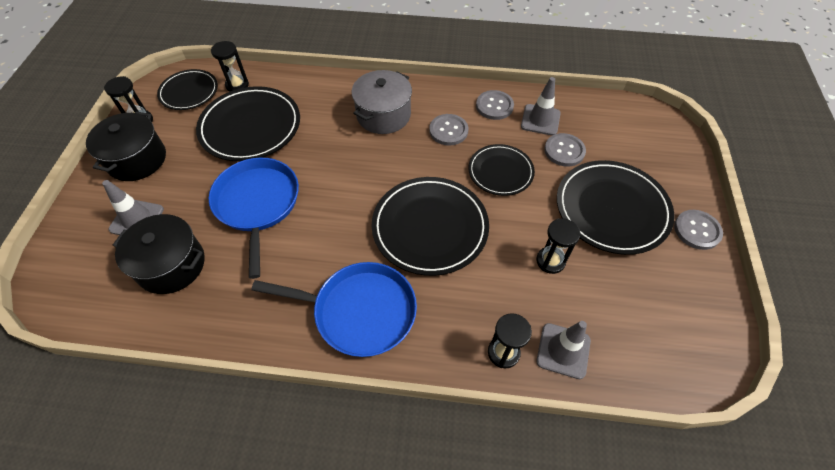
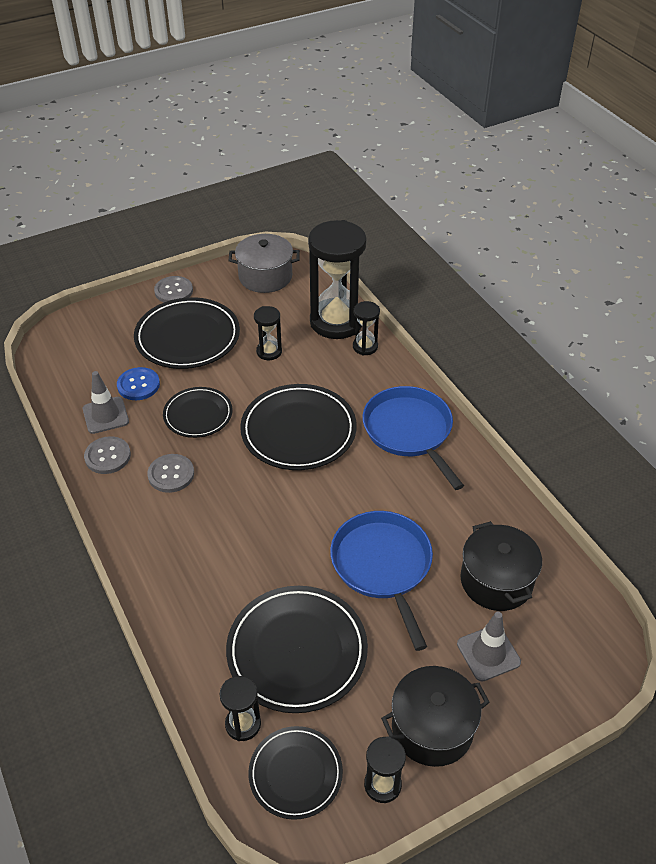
camera: 125 degrees left, 10 degrees down
(257, 204) = (382, 566): blue pan -> blue pan turned 120 degrees clockwise
(383, 115) = (186, 539): grey pot -> grey pot (265, 276)
(563, 350) = (336, 322): grey traffic cone -> black hourglass
(564, 151) = (138, 385): grey button -> blue button

